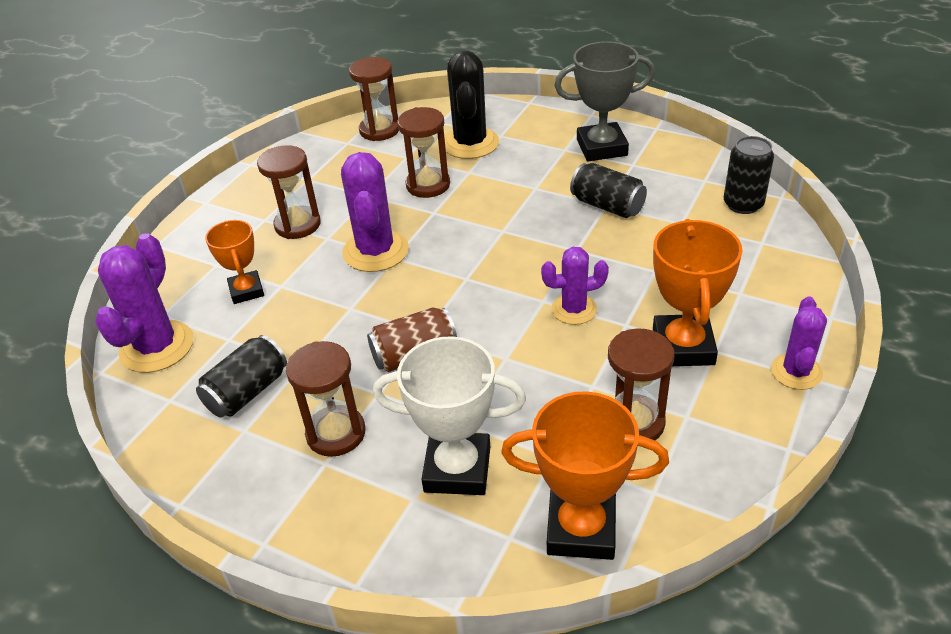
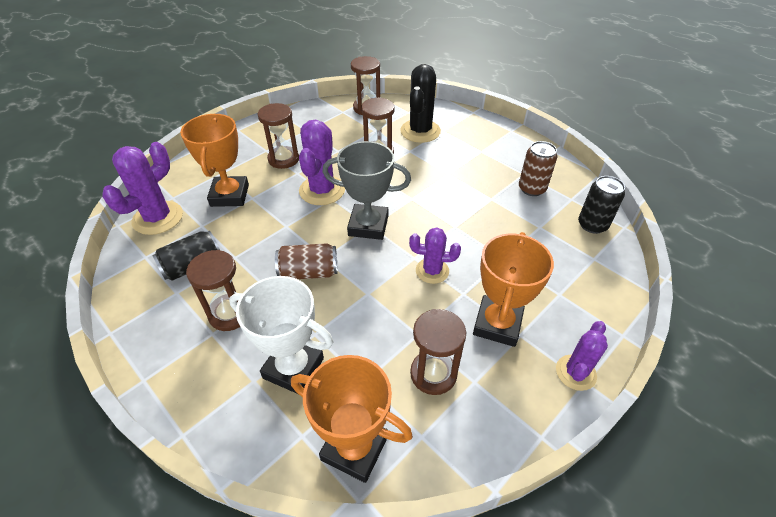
camera: 15 degrees right, 5 degrees up
(246, 291) = (230, 195): orange trophy -> orange trophy, size x1.59
(601, 147) = (508, 156): grey trophy -> grey trophy (368, 225)
(607, 206) = (492, 199): black can -> none
(650, 180) = (531, 189): none -> brown can

